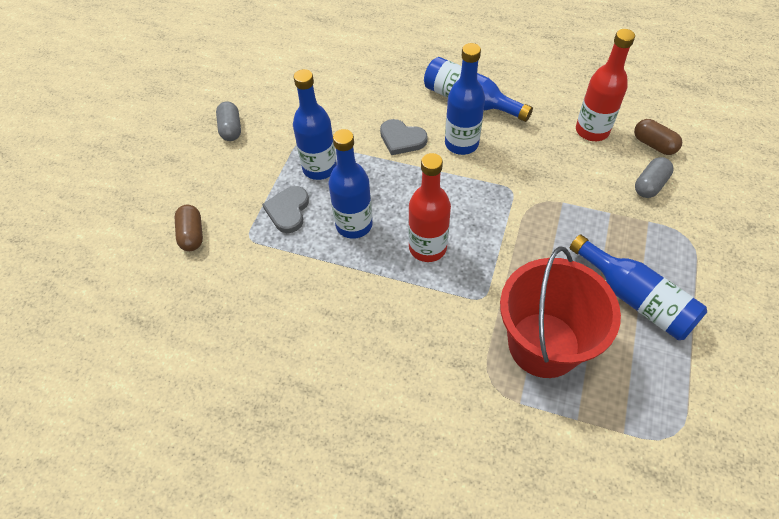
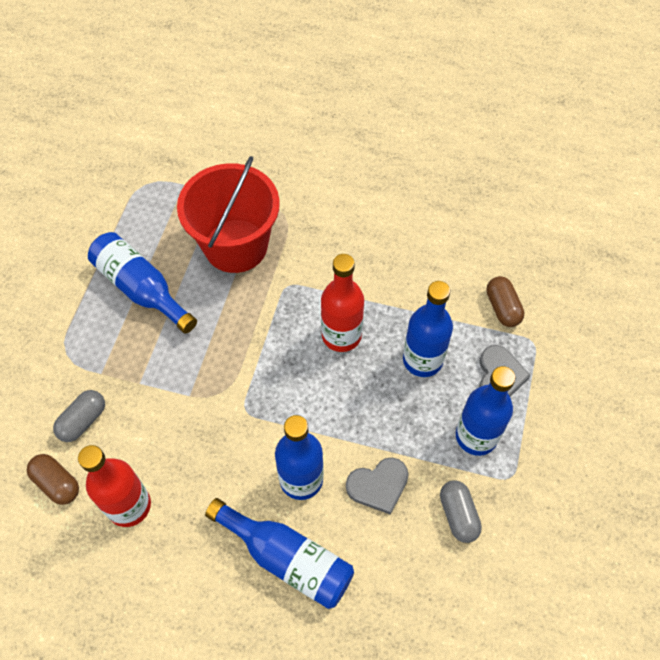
camera: 175 degrees right, 5 degrees up
(192, 234) = (596, 344): brown capsule -> brown capsule (502, 308)
(231, 129) = (608, 498): grey capsule -> grey capsule (458, 515)
(402, 139) = (378, 486): grey heart -> grey heart turned 135 degrees clockwise

